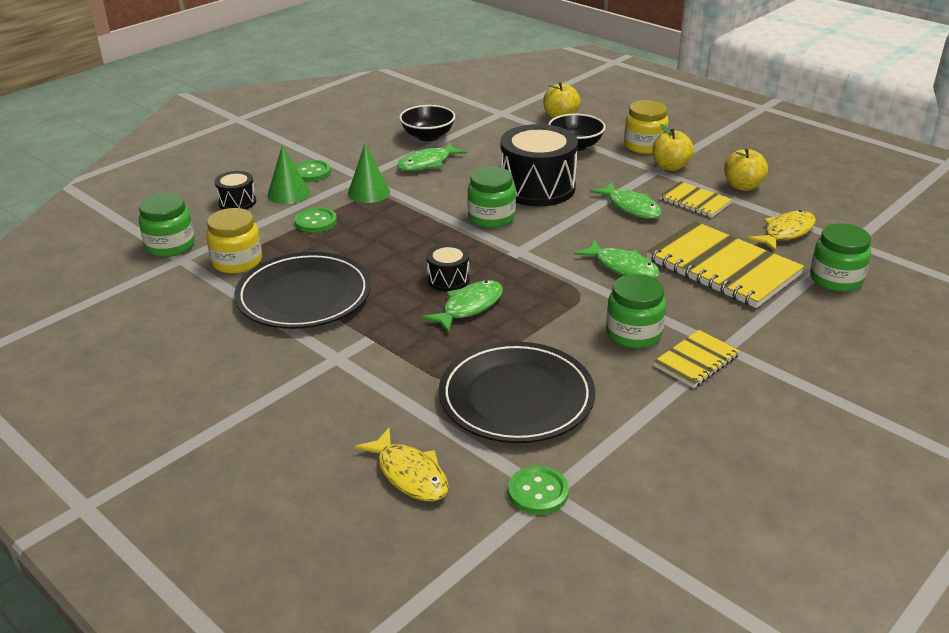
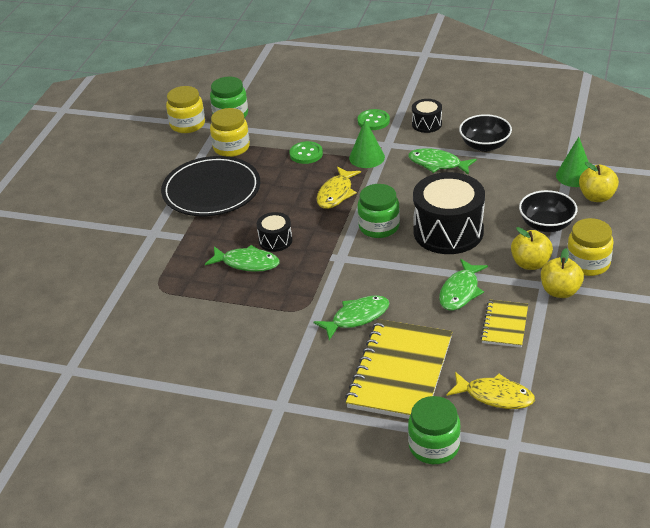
camera: 65 degrees right, 5 degrees up
(143, 278) = (187, 124): none -> yellow jar
(237, 202) = (305, 112): black drum -> black drum (426, 124)
(288, 194) = (334, 126): green cone -> green cone (574, 176)
(409, 474) = (58, 307): yellow fish -> yellow fish (336, 193)
(516, 397) = (156, 322): black plate -> none
(538, 492) = (67, 364): green button -> none
(622, 267) = (357, 317): green fish -> green fish turned 135 degrees counterclockwise
(633, 333) = (266, 352): green jar -> none
(696, 361) = (251, 394): yellow notebook -> none
(742, 186) = (563, 346): yellow apple -> yellow apple (530, 264)

